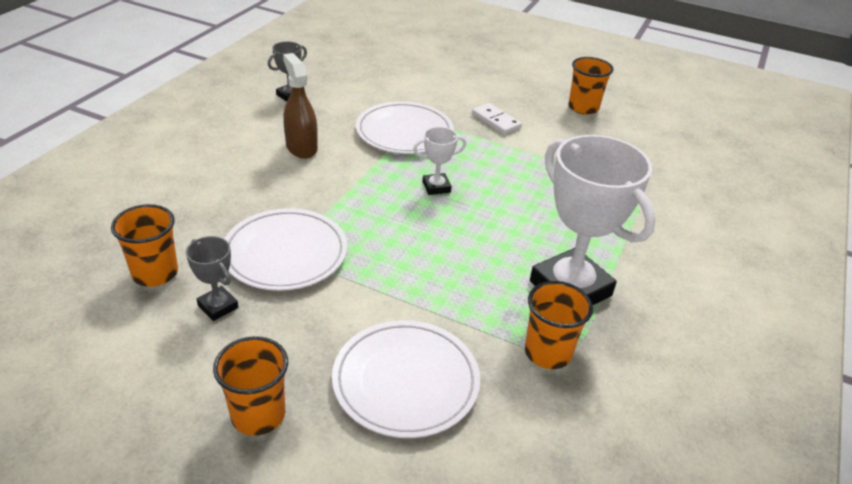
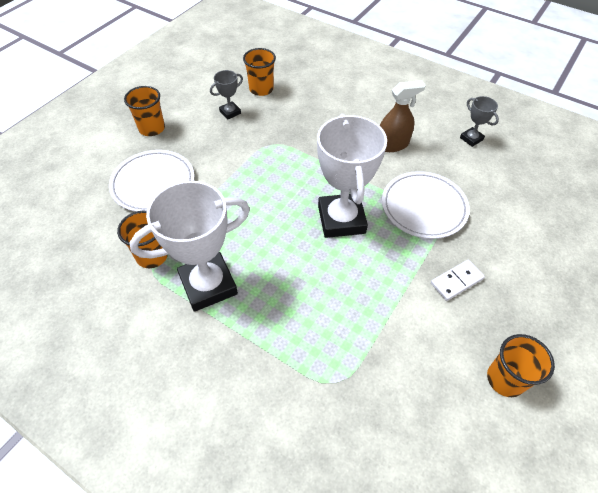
camera: 100 degrees right, 15 degrees up
(285, 253) = (271, 137): white plate -> none
(436, 187) = (341, 219): white trophy -> white trophy, size x2.19

